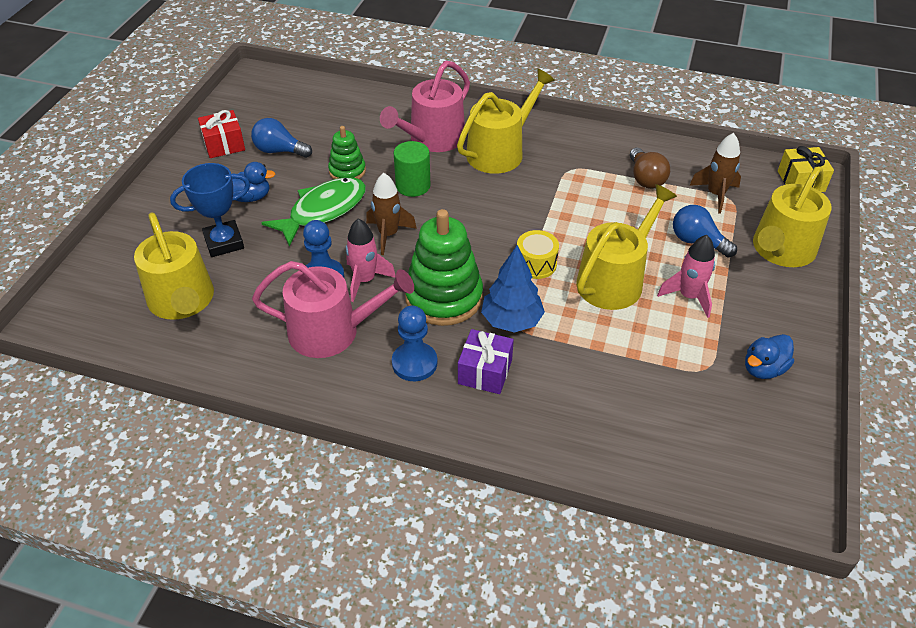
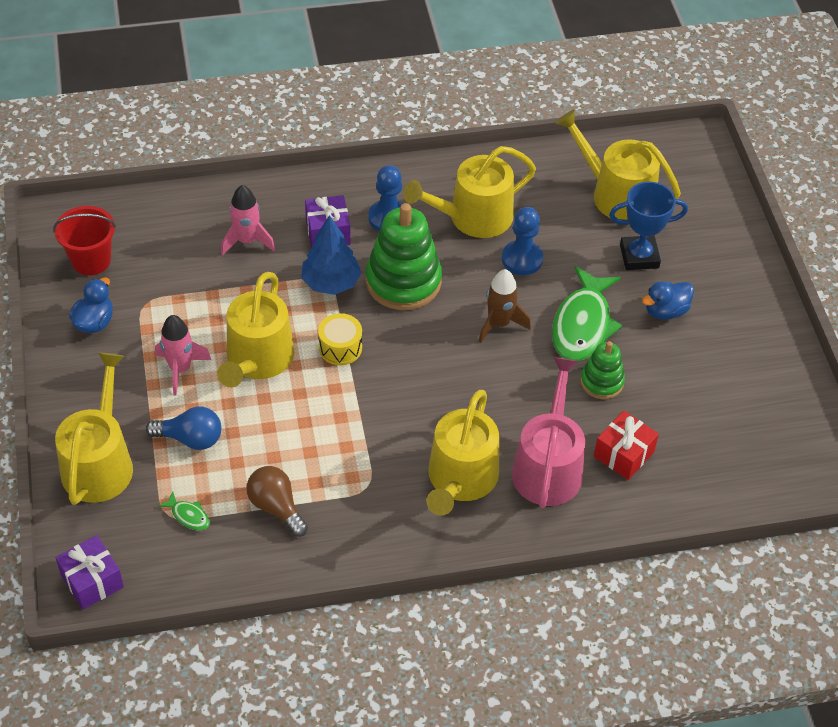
camera: 150 degrees right, 5 degrees up
(224, 144) = (758, 362): red gift -> red gift (623, 454)
(224, 242) = (639, 256): blue trophy -> blue trophy turned 45 degrees clockwise
(279, 151) = (695, 378): blue light bulb -> none
(332, 331) = (473, 217): pink watering can -> yellow watering can
(365, 280) = (483, 270): pink rocket -> pink rocket (247, 241)
(413, 186) = (520, 391): green cylinder -> none
(715, 194) = (188, 516): brown rocket -> green fish
(754, 438) = (91, 260): none -> red bucket
(801, 181) = (92, 581): yellow gift -> purple gift

